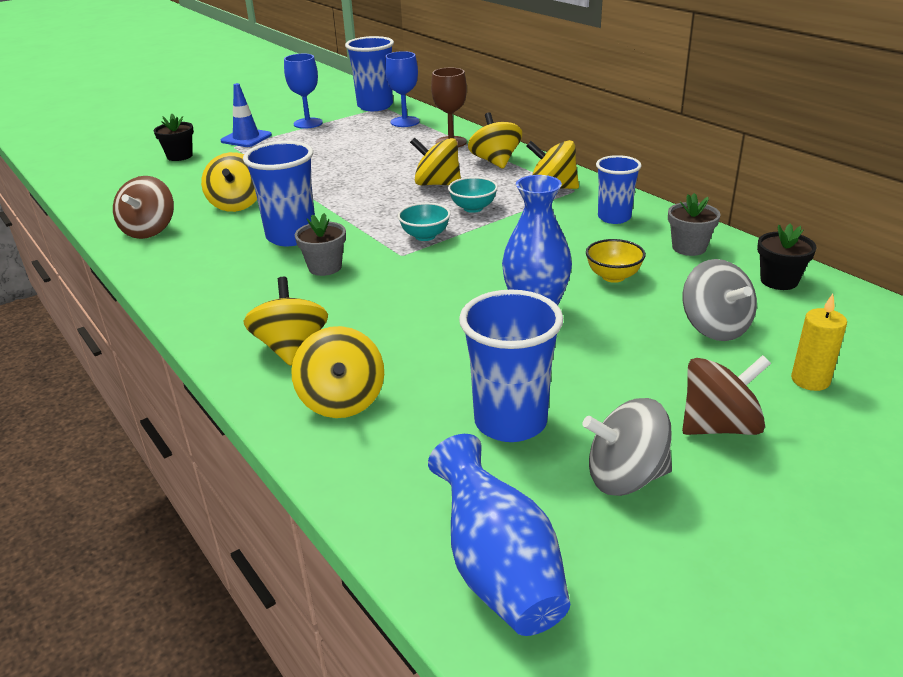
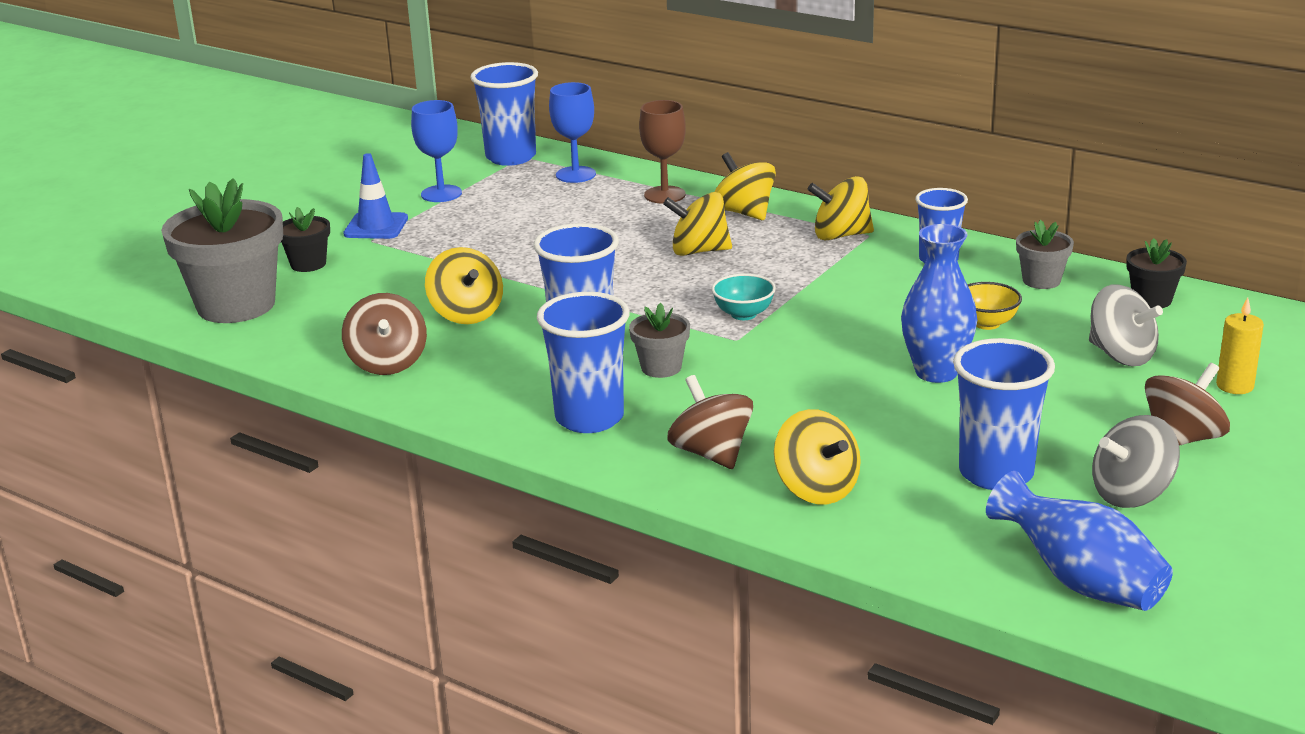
camera: 20 degrees left, 5 degrees down
(108, 176) = (236, 305): none -> grey flower pot
(234, 298) = (589, 418): none -> blue cup
(291, 347) = (711, 453): yellow spinning top -> brown spinning top
(473, 208) = (769, 273): turquoise bowl -> none

